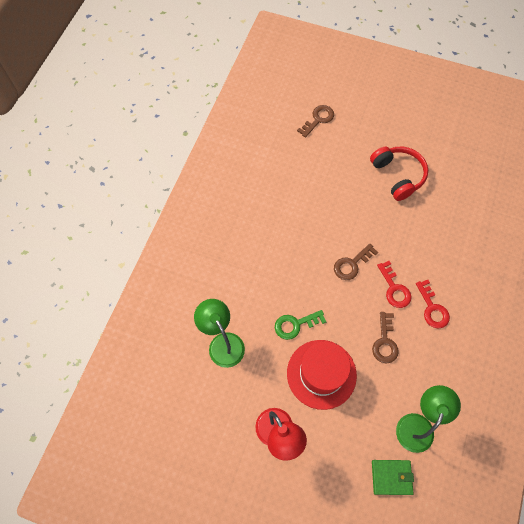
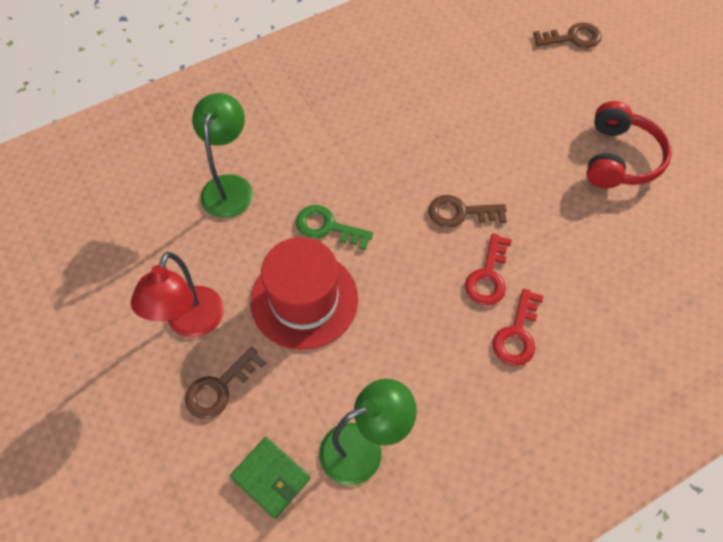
camera: 40 degrees right, 5 degrees down
(385, 342) = (416, 324): brown key -> brown key (219, 388)

